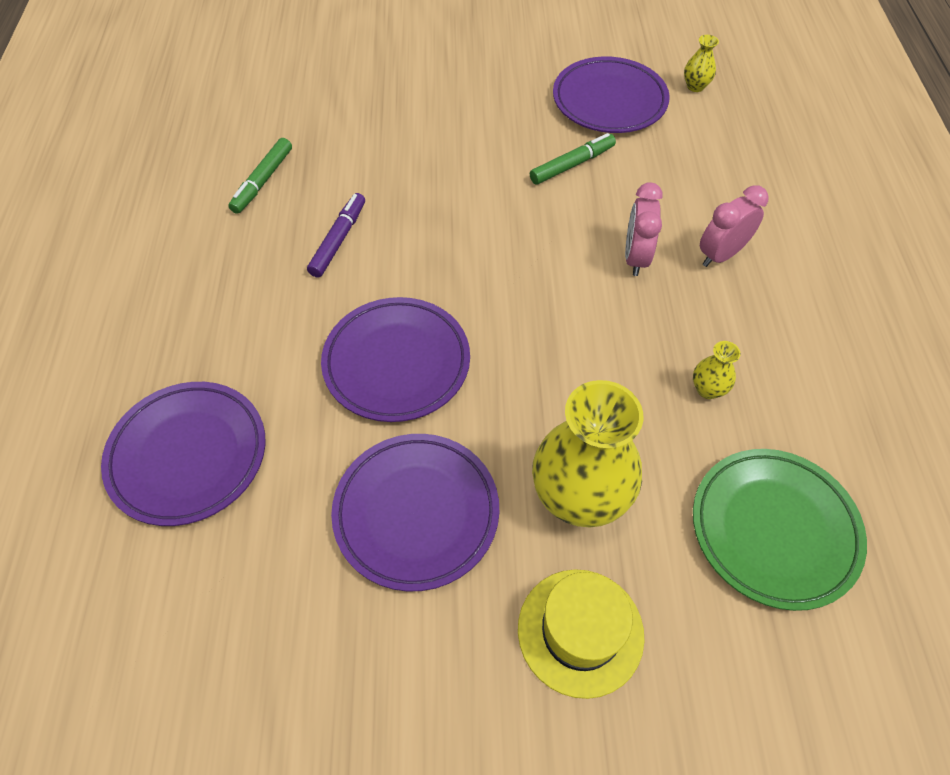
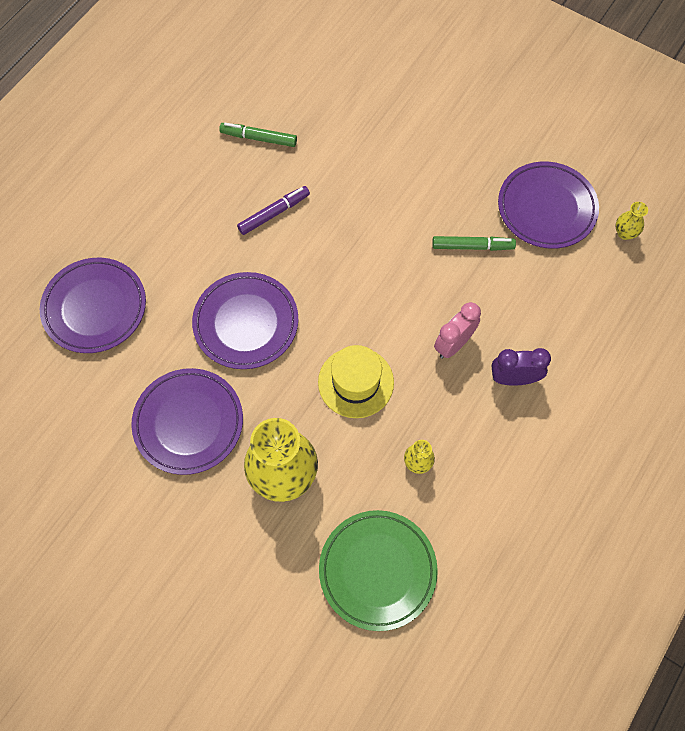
camera: 35 degrees right, 10 degrees up
(263, 181) = (259, 138): green marker -> green marker turned 45 degrees clockwise
(580, 631) = (223, 547): yellow hat -> yellow hat (356, 382)
(720, 255) = (513, 378): pink clock -> purple clock

